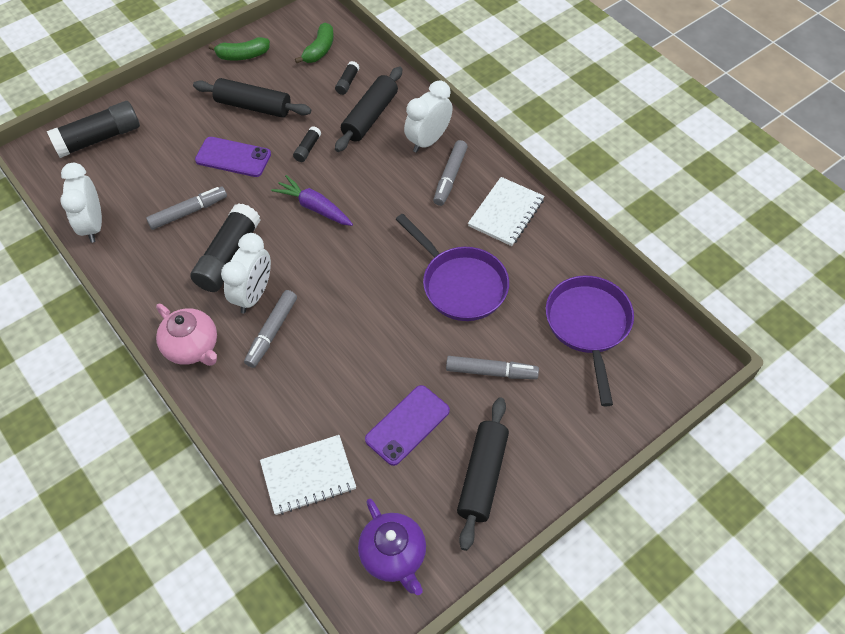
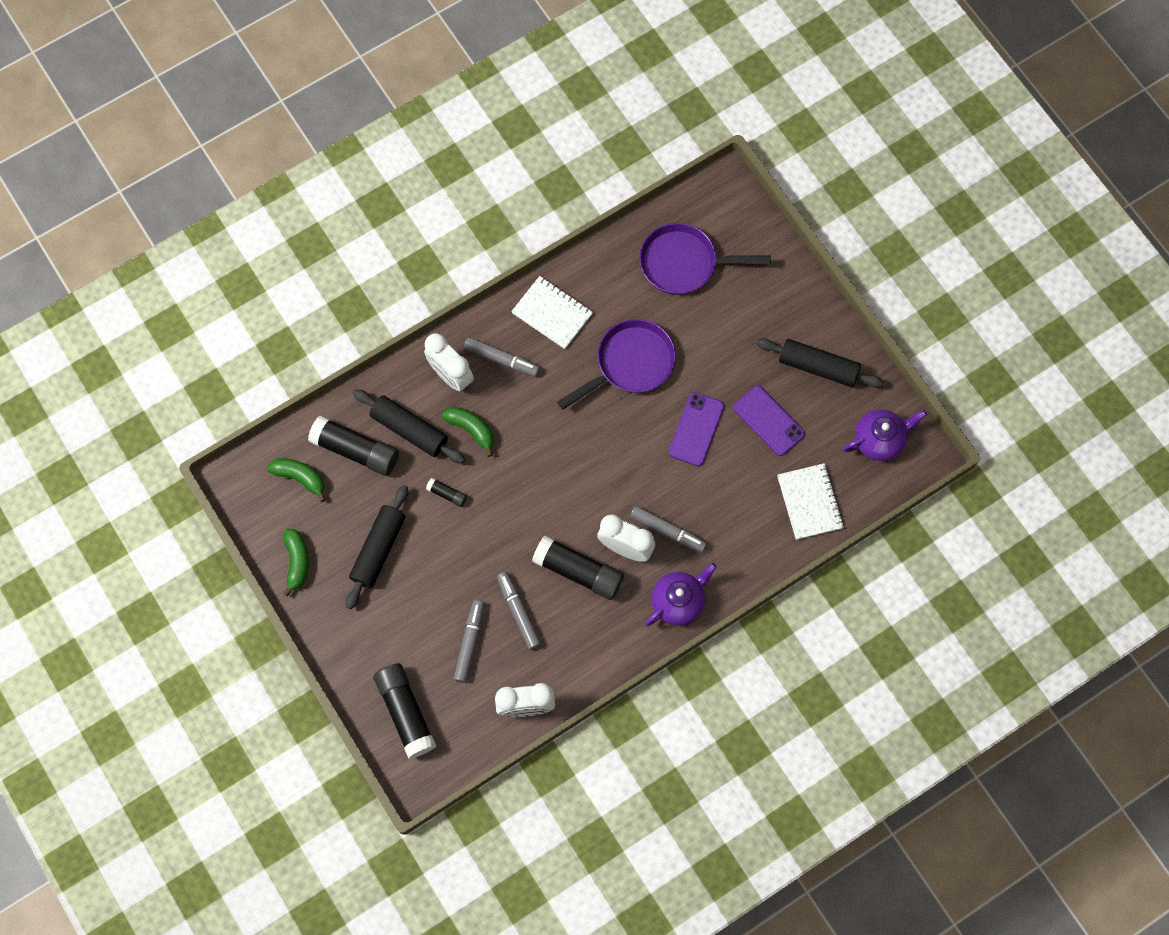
camera: 85 degrees left, 15 degrees up
(192, 347) = (678, 601): pink teapot -> purple teapot
(233, 157) = (450, 569): purple phone -> purple phone (696, 429)
(314, 207) = (526, 490): purple carrot -> none
(347, 82) = (356, 450): black glue stick -> black glue stick, size x2.18
(374, 160) = (471, 429): none -> green banana
(491, 372) = (723, 348): grey marker -> grey marker (470, 642)

